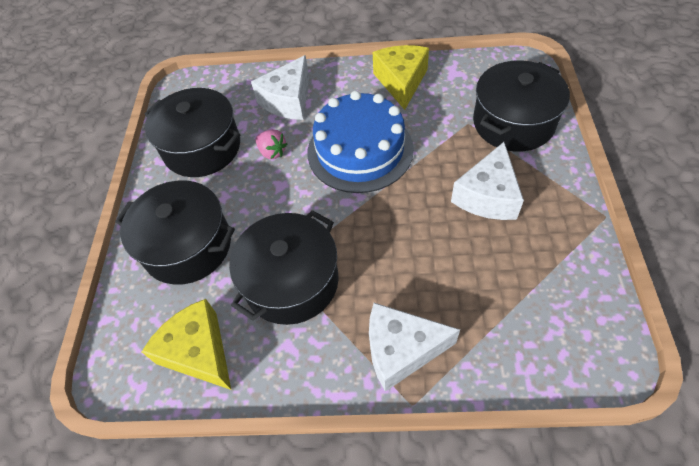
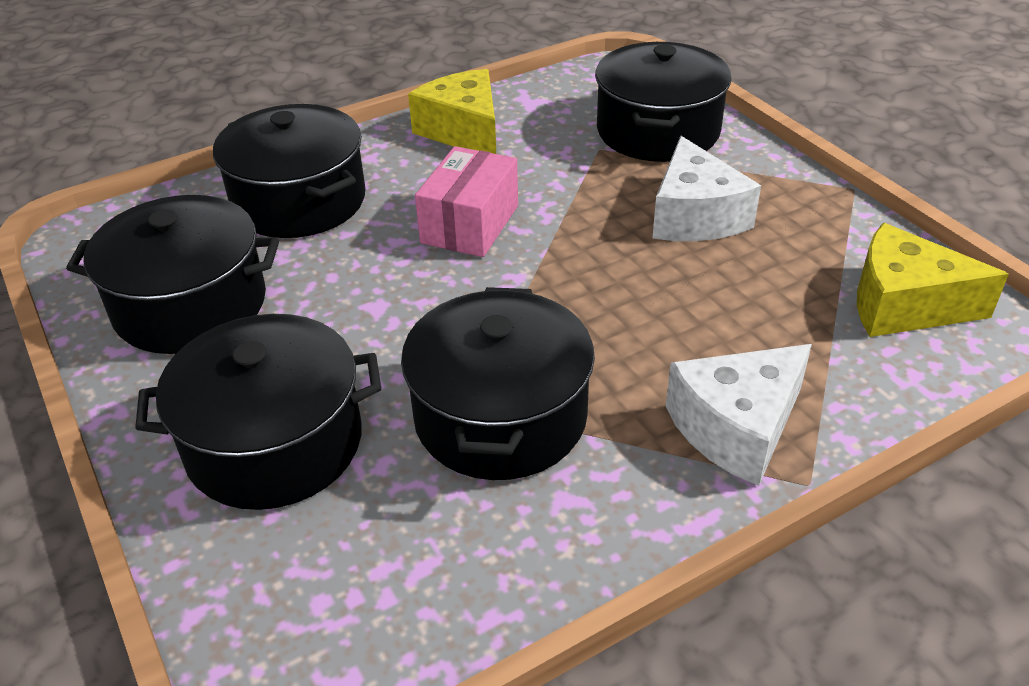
camera: 35 degrees left, 15 degrees down
(199, 352) = (420, 576): yellow cheese -> yellow cheese (904, 305)
(272, 152) = (326, 271): pink strawberry -> none
(288, 100) = (299, 201): white cheese -> black pot
(360, 150) = (470, 224): blue cake -> pink box

